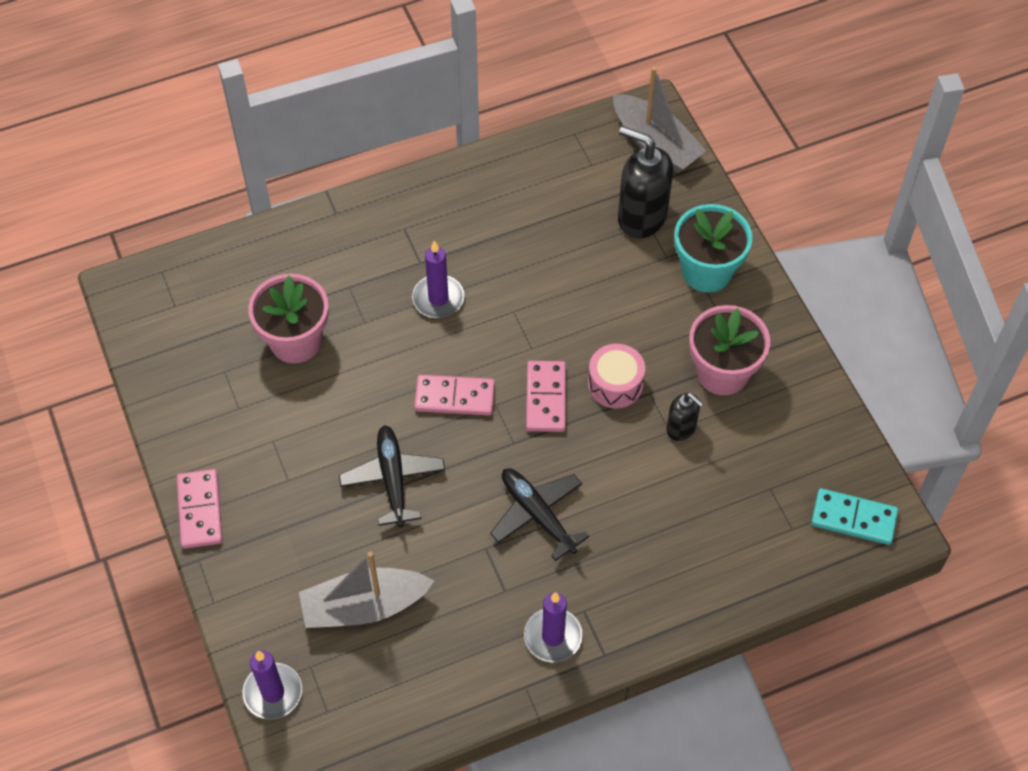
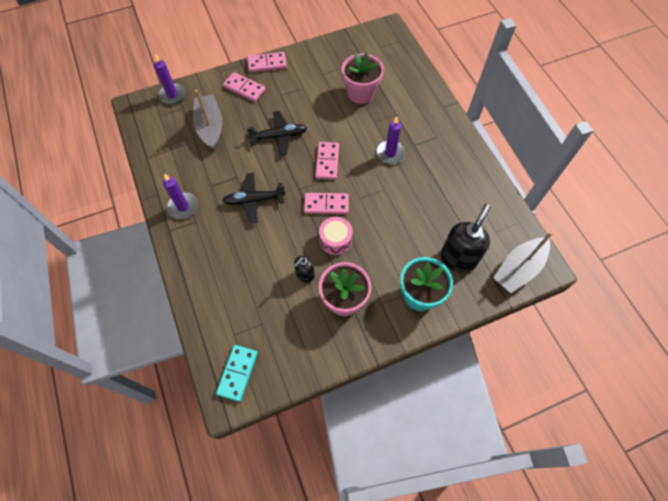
camera: 90 degrees right, 5 degrees up
(265, 550) = (244, 88): none -> pink domino
(537, 514) = (254, 200): black plane -> black plane turned 150 degrees counterclockwise

